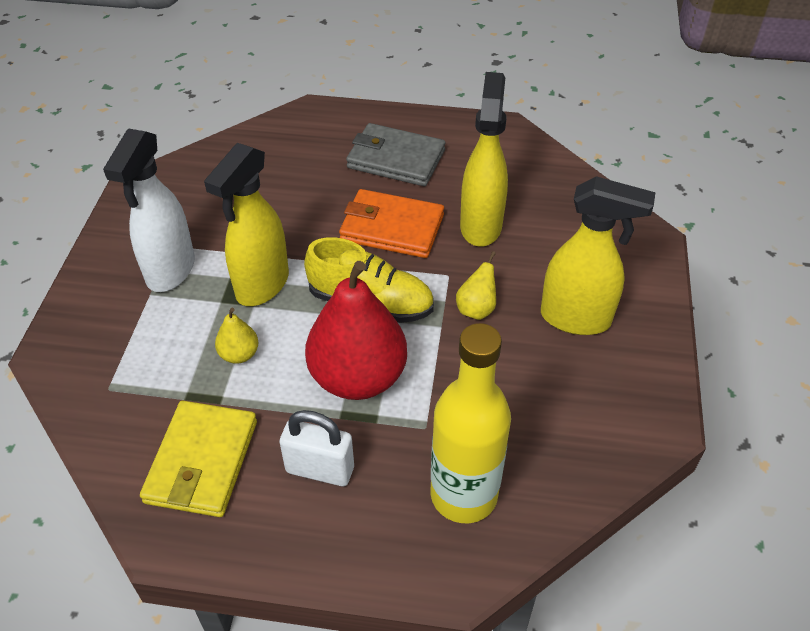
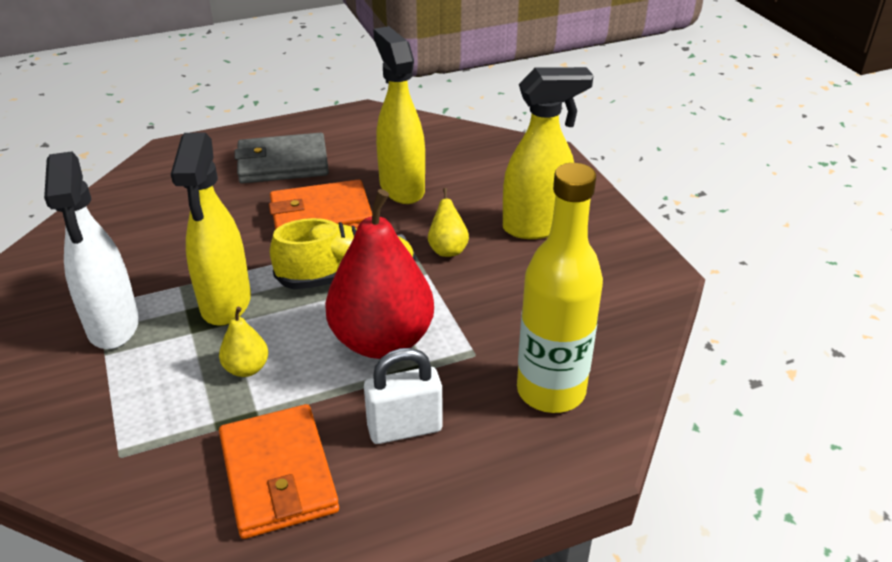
camera: 30 degrees left, 10 degrees down
(202, 462) = (278, 475): yellow wallet -> orange wallet

